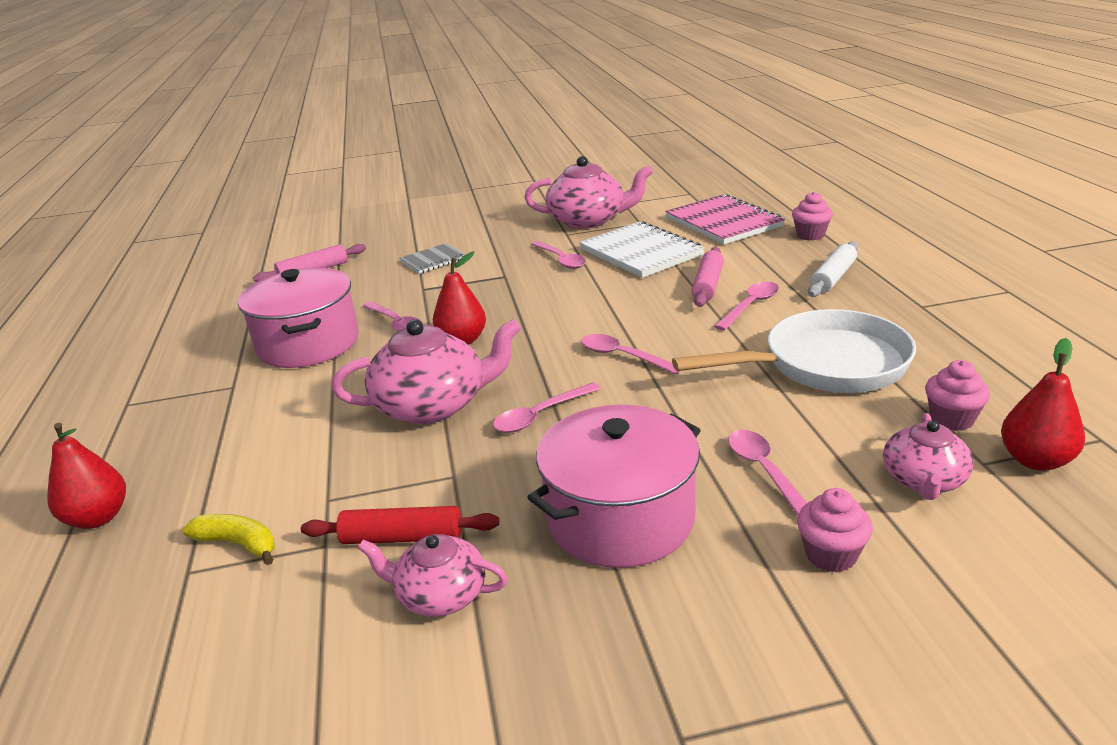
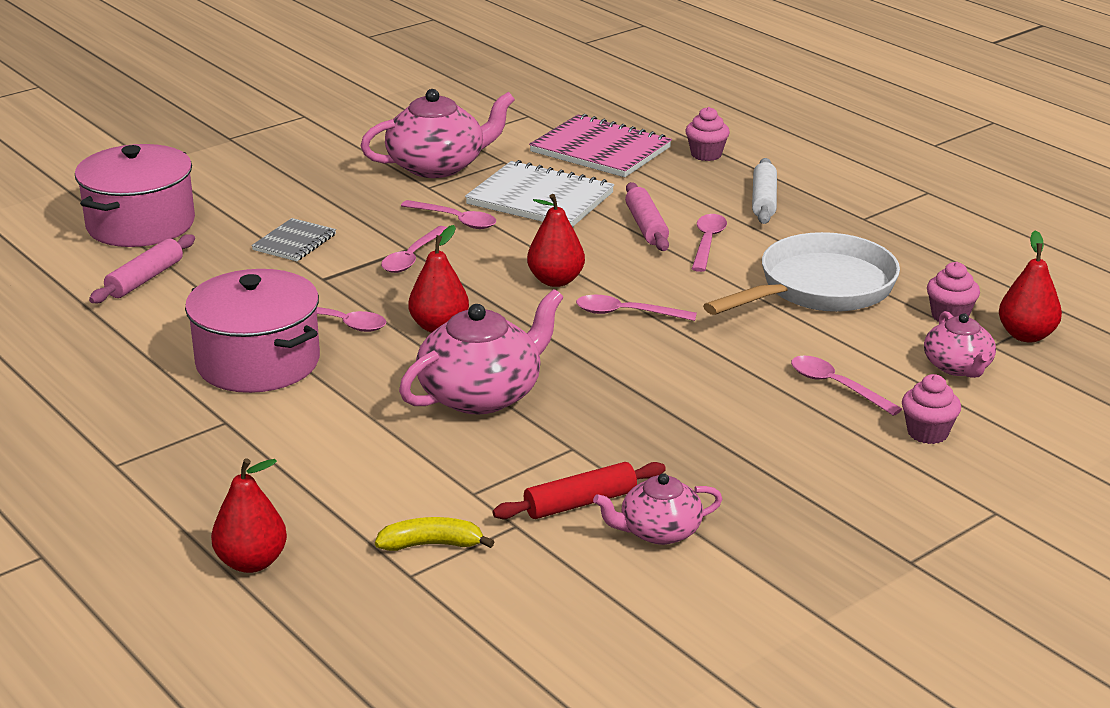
camera: 30 degrees left, 0 degrees up
(540, 415) = (600, 382): pink spoon -> pink spoon (412, 257)
(590, 318) = (555, 281): none -> red pear
(620, 518) = (751, 446): pink pot -> pink pot (140, 224)

